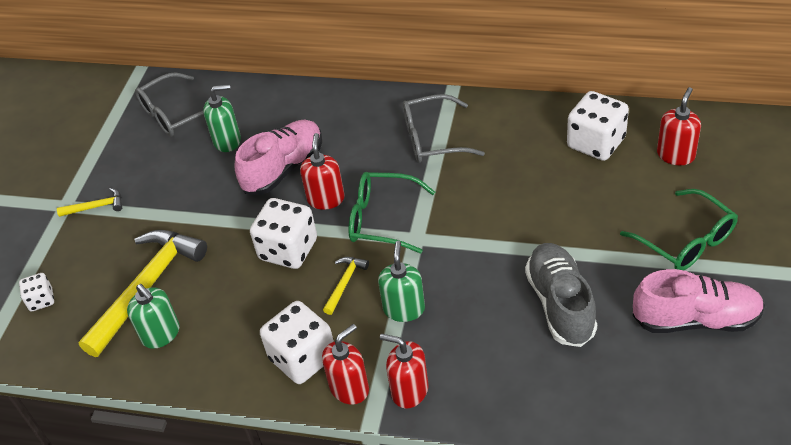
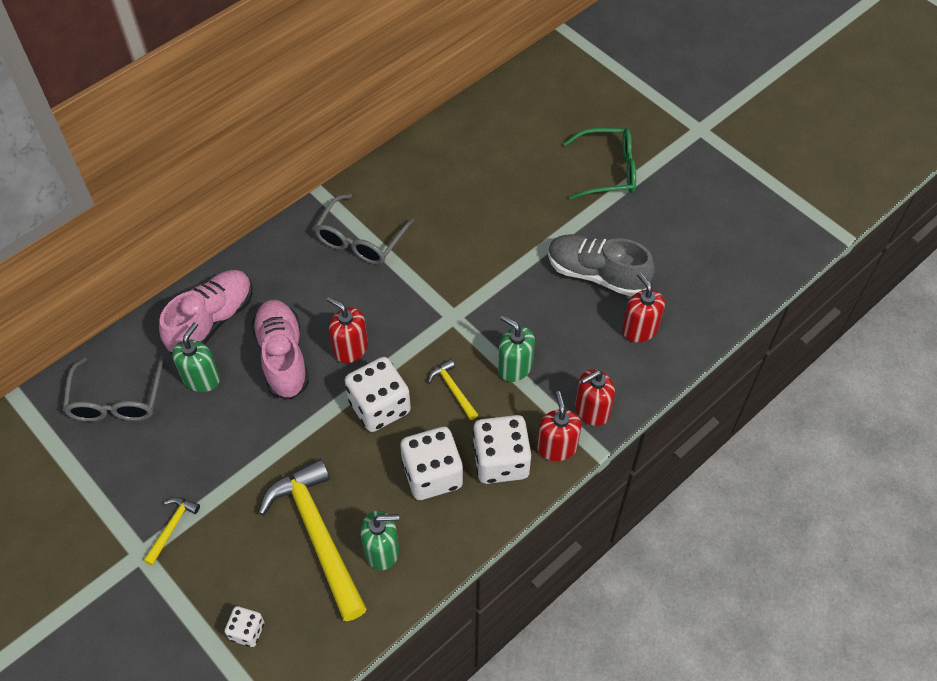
camera: 60 degrees left, 10 degrees up
(382, 219) = (411, 325): green glasses -> none
(596, 143) = (471, 151): white dice -> white dice (432, 475)
(676, 155) = (529, 119): red soap dispenser -> red soap dispenser (639, 329)
(695, 319) = (674, 214): pink shoe -> pink shoe (212, 321)

